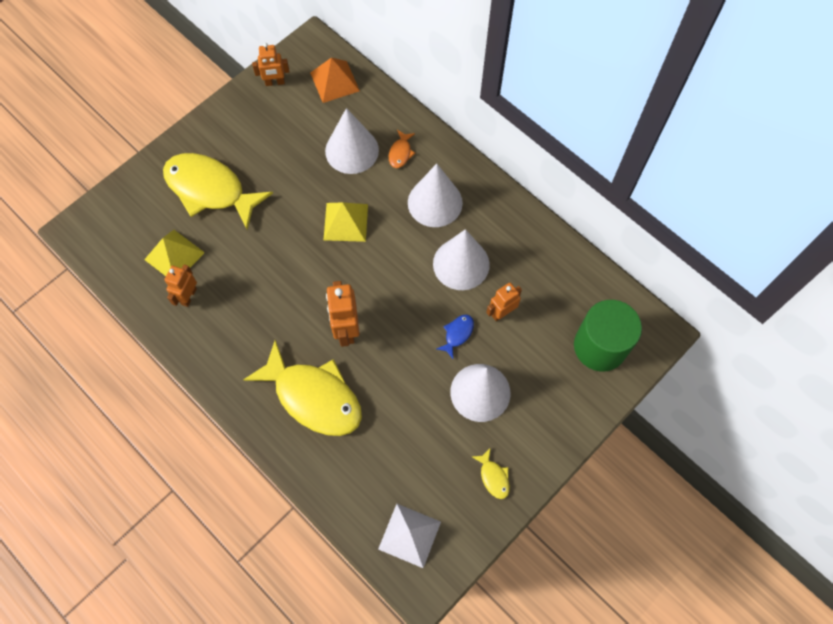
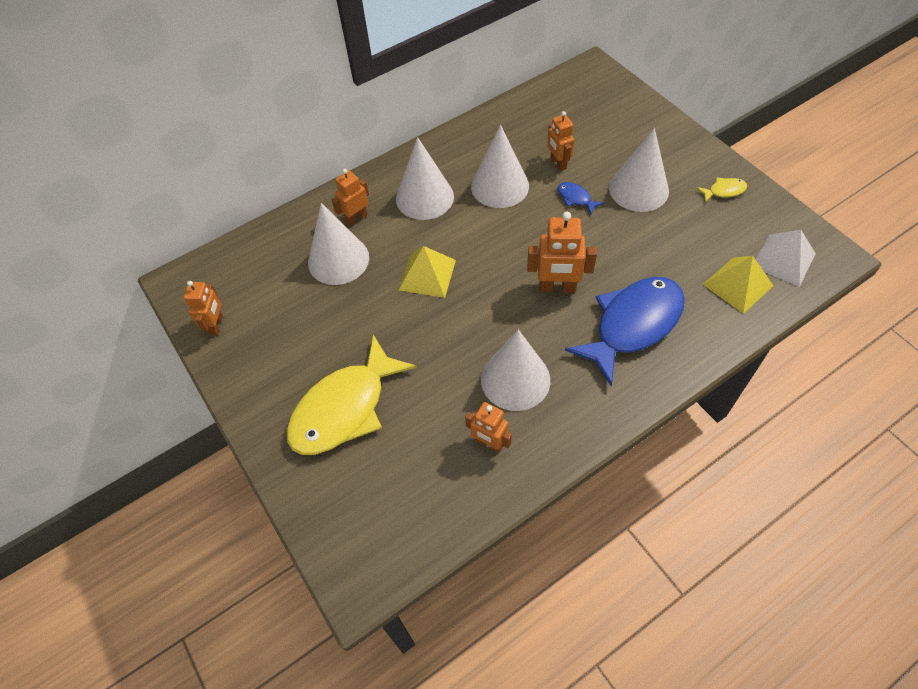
camera: 75 degrees left, 10 degrees down
(174, 256) = (428, 456): yellow pyramid -> yellow pyramid (737, 285)
(248, 307) = (515, 379): none -> white cone
(313, 396) = (633, 325): yellow fish -> blue fish
(334, 81) = (241, 266): orange pyramid -> none
(400, 153) = (356, 218): orange fish -> orange robot
(600, 346) = (601, 104): green cylinder -> none

